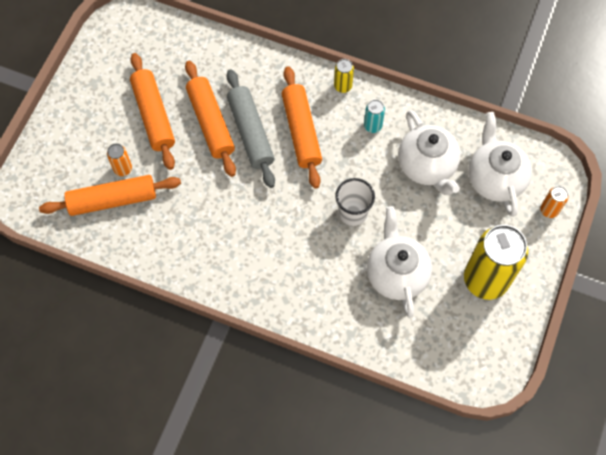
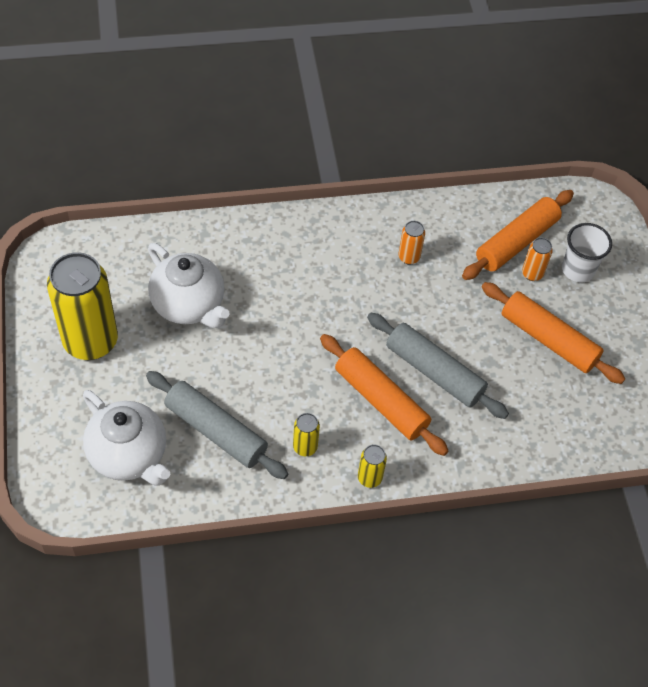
camera: 145 degrees right, 10 degrees down
(211, 123) = (484, 361): orange rolling pin -> none
(353, 213) = (269, 342): white cup -> white cup (577, 270)
(372, 126) = (305, 447): turquoise can -> yellow can
(427, 166) = (216, 431): white teapot -> grey rolling pin
(549, 210) = (48, 449): orange can -> orange can (409, 257)

